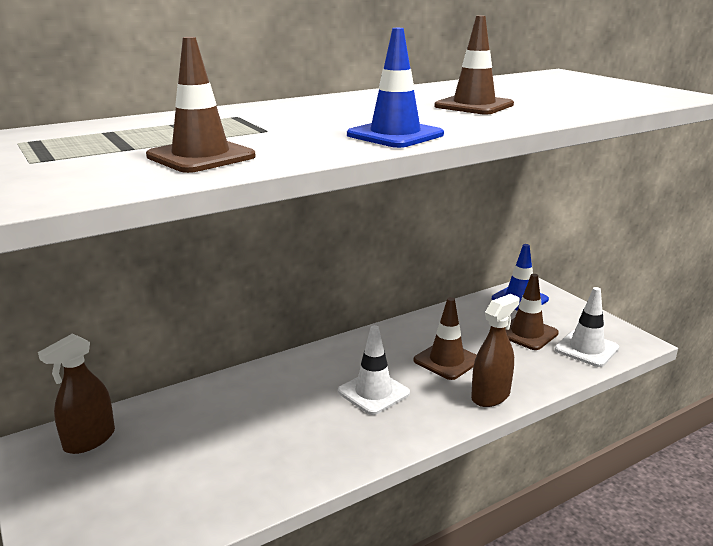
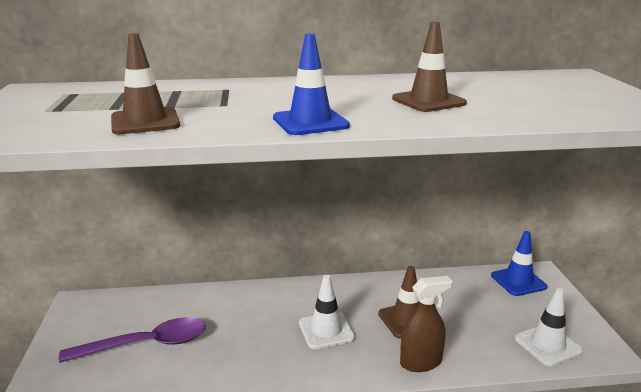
camera: 25 degrees right, 0 degrees up
(89, 440) = (113, 308): brown spray bottle -> none
(171, 467) = (146, 344): none -> purple spoon
(527, 333) = (499, 315): brown traffic cone -> none

